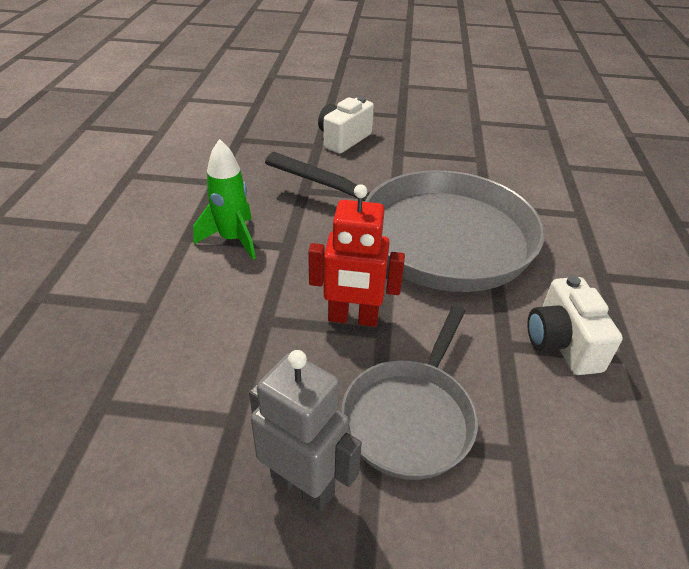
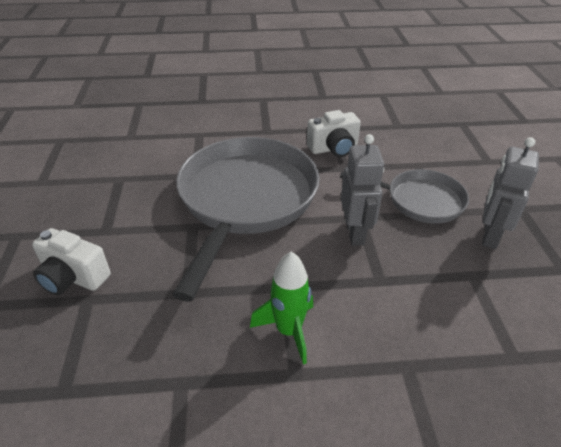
camera: 100 degrees left, 0 degrees up
(353, 318) = (355, 233): red robot -> grey robot

